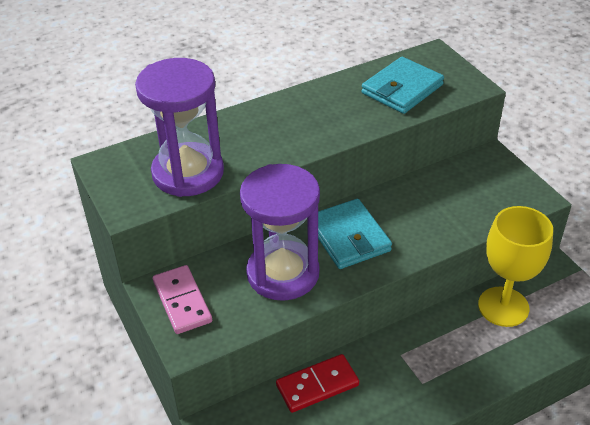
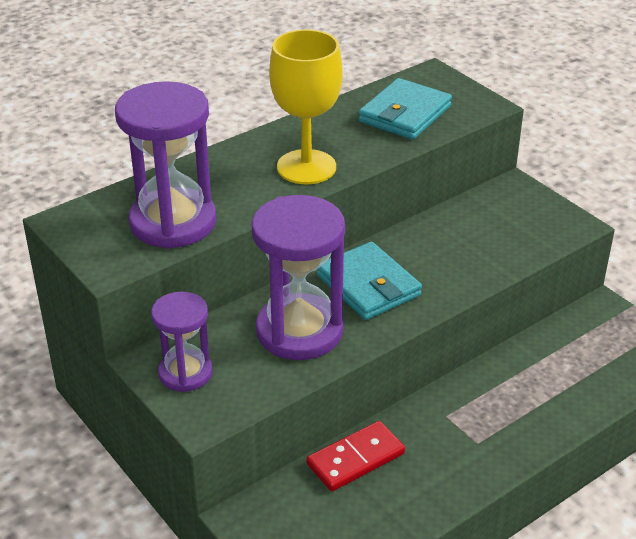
camera: 10 degrees left, 5 degrees down
(182, 301) = (185, 373): pink domino -> purple hourglass
(503, 307) = (553, 352): yellow goblet -> yellow goblet (306, 167)

